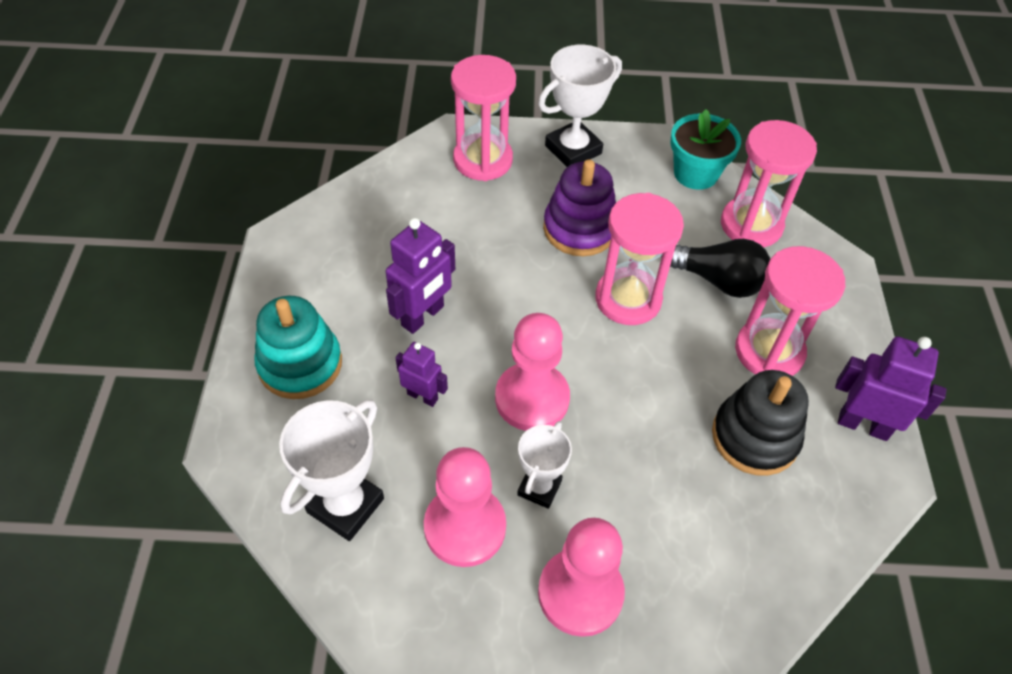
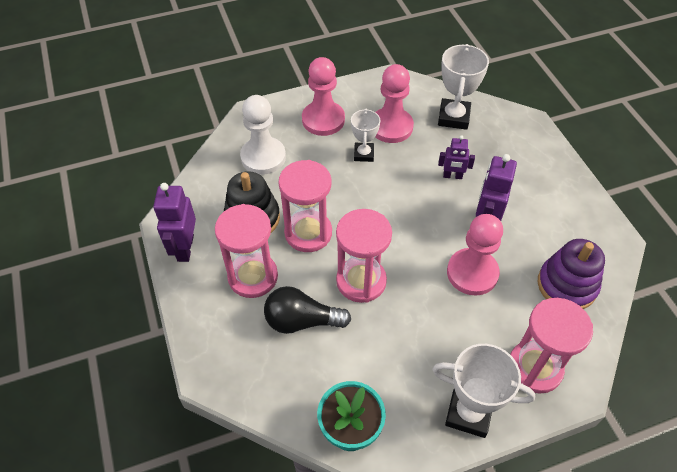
camera: 160 degrees right, 0 degrees up
(300, 364) = (531, 169): turquoise stacking toy -> none
(532, 398) = (391, 195): pink pawn -> pink pawn (472, 273)
(573, 149) = (468, 413): white trophy -> white trophy turned 75 degrees clockwise
(580, 229) = (421, 328): purple stacking toy -> purple stacking toy (566, 285)
(714, 547) = (263, 157): none -> white pawn
(751, 225) = (287, 387): pink hourglass -> pink hourglass (308, 233)
(863, 425) = (185, 248): purple robot -> purple robot turned 90 degrees clockwise

